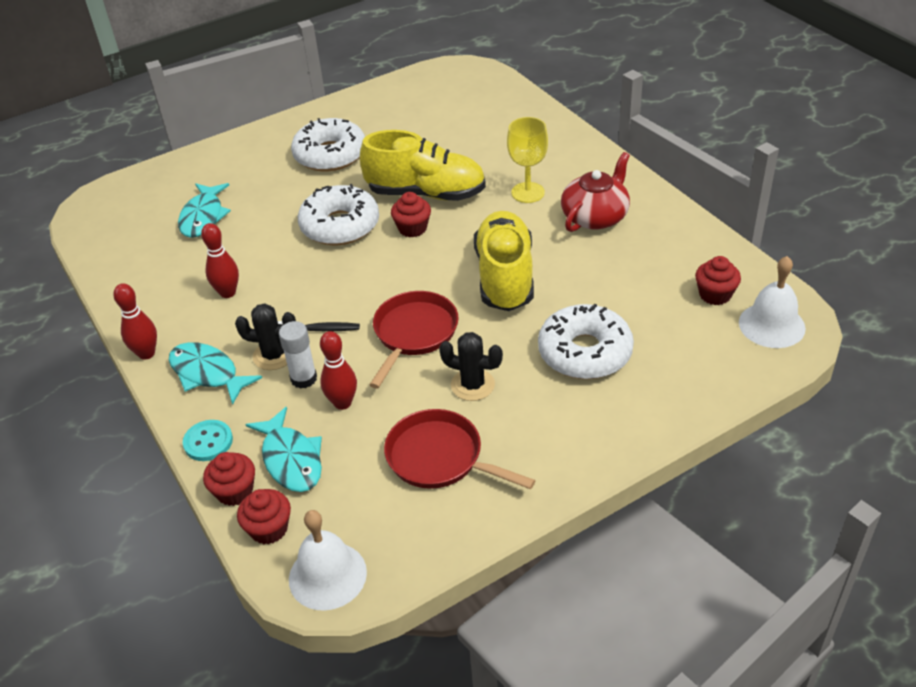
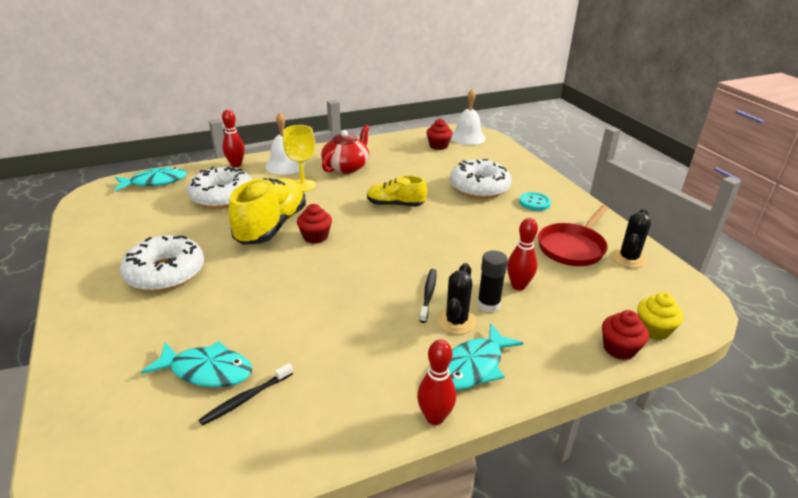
camera: 85 degrees left, 10 degrees down
(173, 245) = (246, 398): none -> black toothbrush
(208, 442) = (564, 365): turquoise button -> turquoise button (534, 203)
(228, 293) = (355, 351): red bowling pin -> red bowling pin (236, 164)
(269, 529) = (653, 329): red cupcake -> yellow cupcake
(291, 459) = (580, 315): turquoise fish -> turquoise fish (155, 182)
(304, 378) = (488, 304): white glue stick -> black glue stick
(327, 575) = (687, 302): white bell -> white bell (285, 165)
(340, 226) = (287, 273): white donut -> white donut (222, 196)
(413, 334) = (446, 247): red pan -> none
(472, 385) = (504, 228): black cactus -> black cactus (628, 258)
(505, 277) = (395, 205): yellow shoe -> yellow shoe, size x0.59
(595, 216) = (346, 167): red teapot -> red teapot turned 75 degrees clockwise

